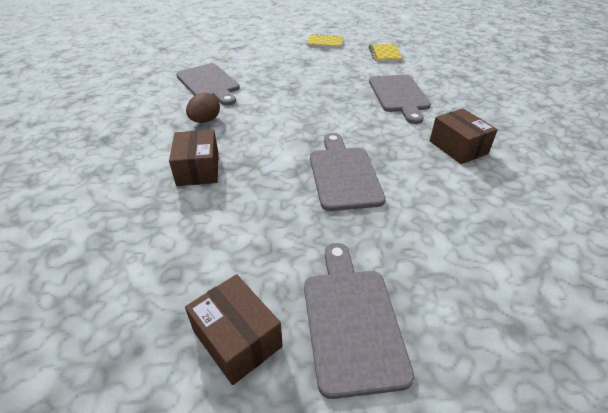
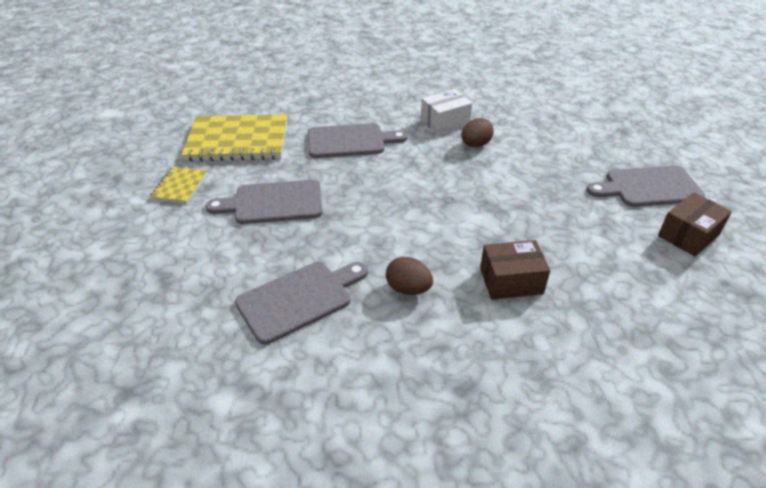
camera: 90 degrees left, 0 degrees up
(343, 174) = (497, 184): grey cutting board -> grey cutting board (273, 203)
(384, 54) = (238, 140): yellow notebook -> yellow notebook, size x2.06
(417, 165) = (475, 145): none -> brown egg
(458, 147) = (445, 122): brown box -> white box

